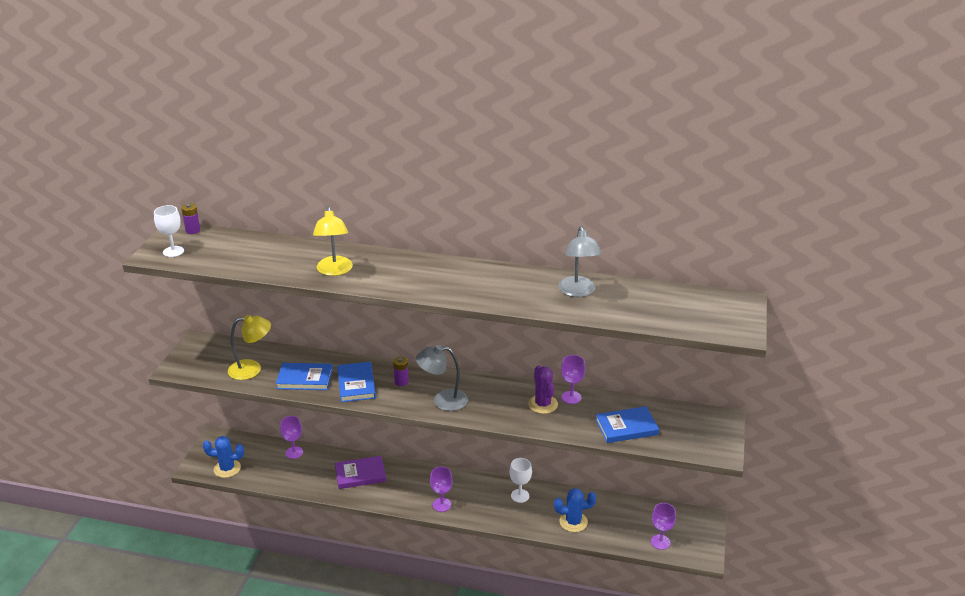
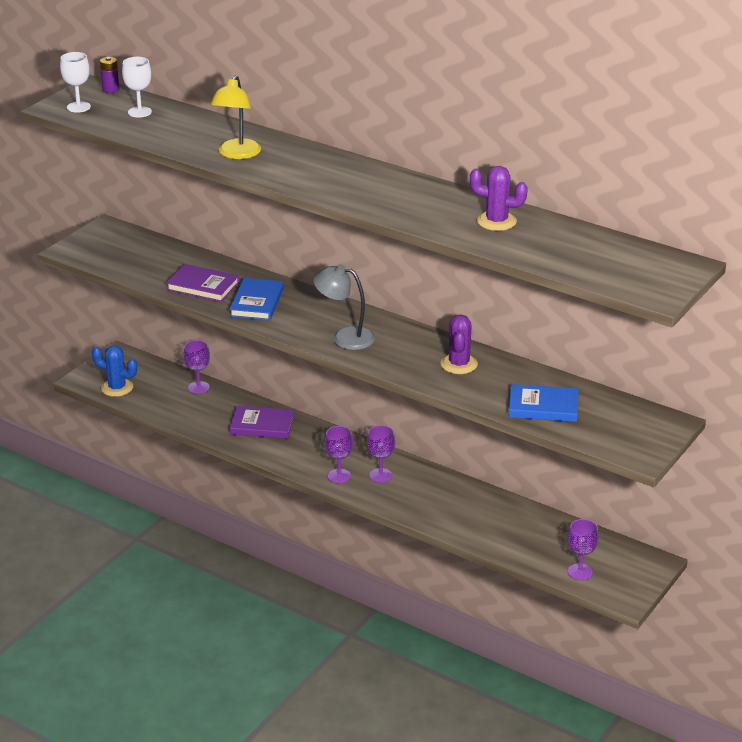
camera: 20 degrees right, 0 degrees up
(252, 369) = (151, 266): yellow lamp -> none
(305, 379) = (203, 286): blue book -> purple book
(401, 382) = (309, 310): purple battery -> none
(520, 496) = (437, 487): white goblet -> white goblet (139, 112)
(571, 397) = (497, 364): purple goblet -> purple goblet (380, 475)
(573, 522) = (485, 528): blue cactus -> none
(578, 292) = (496, 221): grey lamp -> purple cactus

